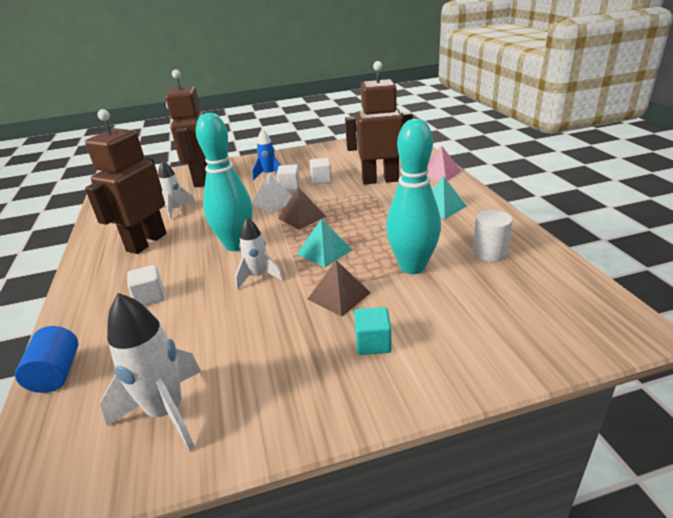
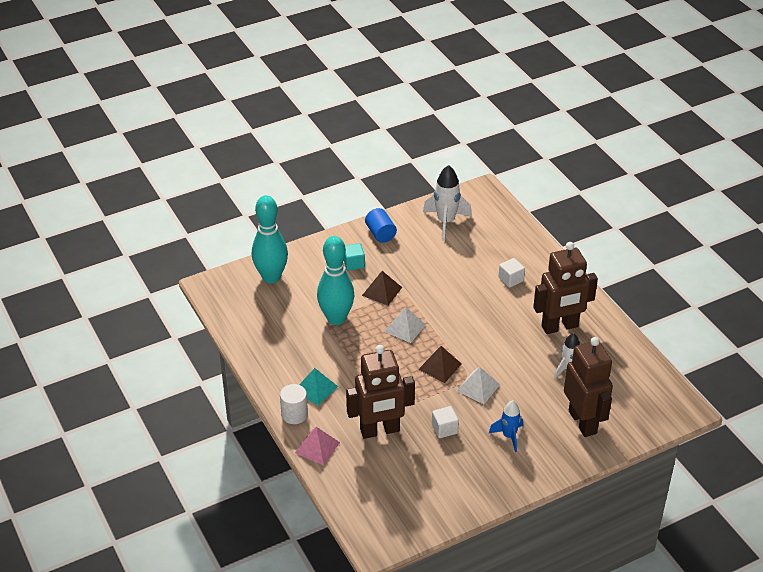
camera: 165 degrees right, 10 degrees up
(56, 373) = (521, 232): blue cylinder -> blue cylinder (380, 234)
(146, 242) = (560, 327): brown robot -> brown robot turned 60 degrees clockwise
(236, 245) = (480, 329): turquoise bowling pin -> turquoise bowling pin (271, 277)
(258, 277) = (444, 301): white rocket -> none
(289, 186) = (474, 414): white cube -> none
(324, 251) = (405, 328): turquoise pyramid -> white pyramid
(489, 252) = (280, 336): white cylinder -> white cylinder (294, 414)

